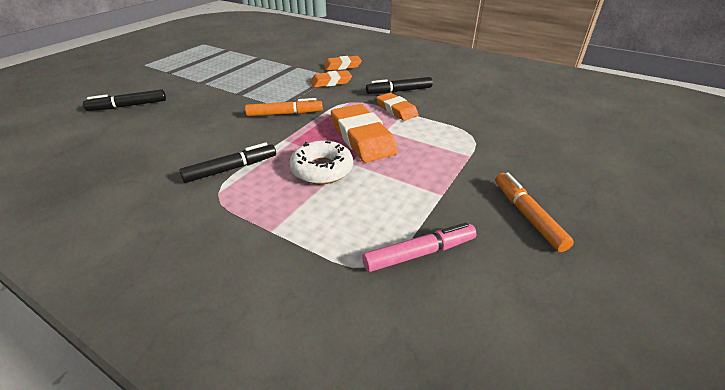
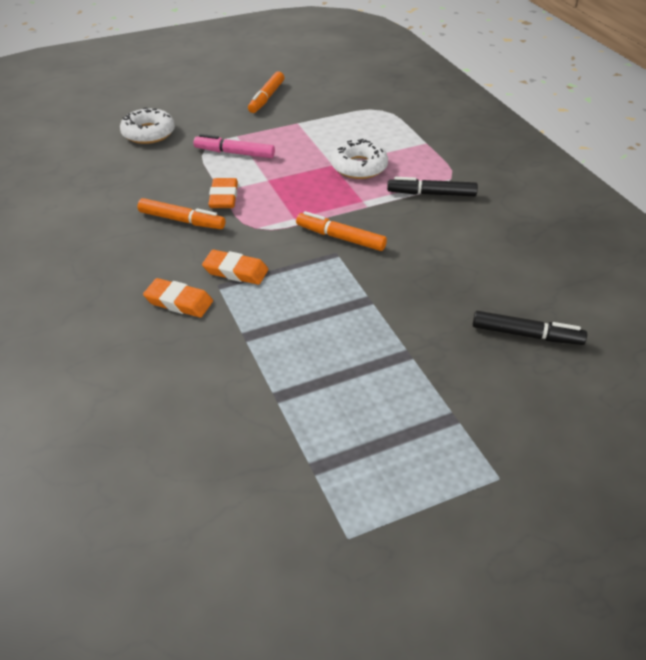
camera: 145 degrees left, 5 degrees up
(362, 138) = (296, 180): orange eraser -> none
(399, 91) = (182, 220): black marker -> orange marker
(419, 253) = (351, 105): pink marker -> pink marker (234, 153)
(536, 130) = (148, 133): none -> white donut

